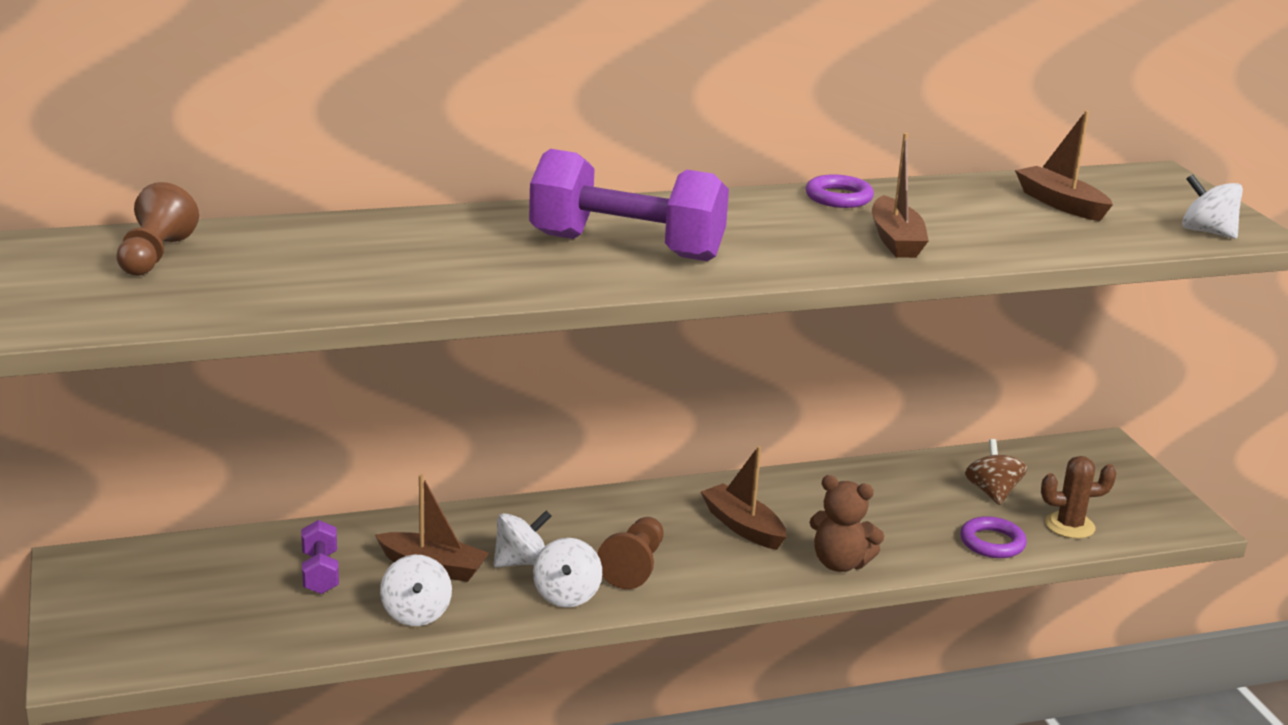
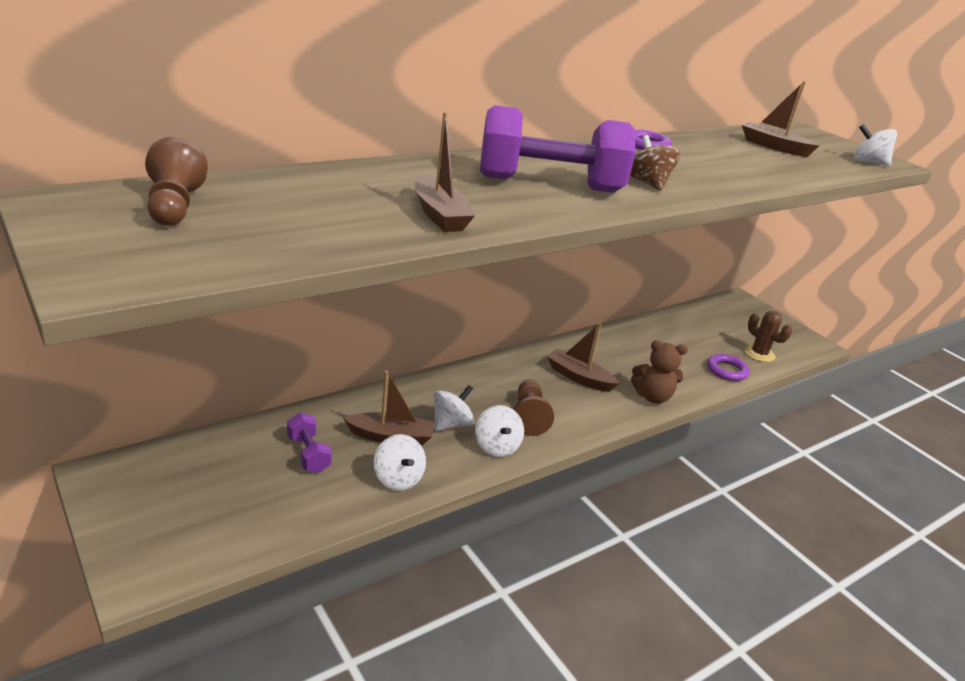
camera: 20 degrees left, 5 degrees up
(896, 240) = (712, 173): brown boat -> brown boat (439, 214)
(992, 492) = (704, 336): brown spinning top -> brown spinning top (647, 183)
(1069, 526) = (759, 354): brown cactus -> brown cactus turned 75 degrees clockwise

